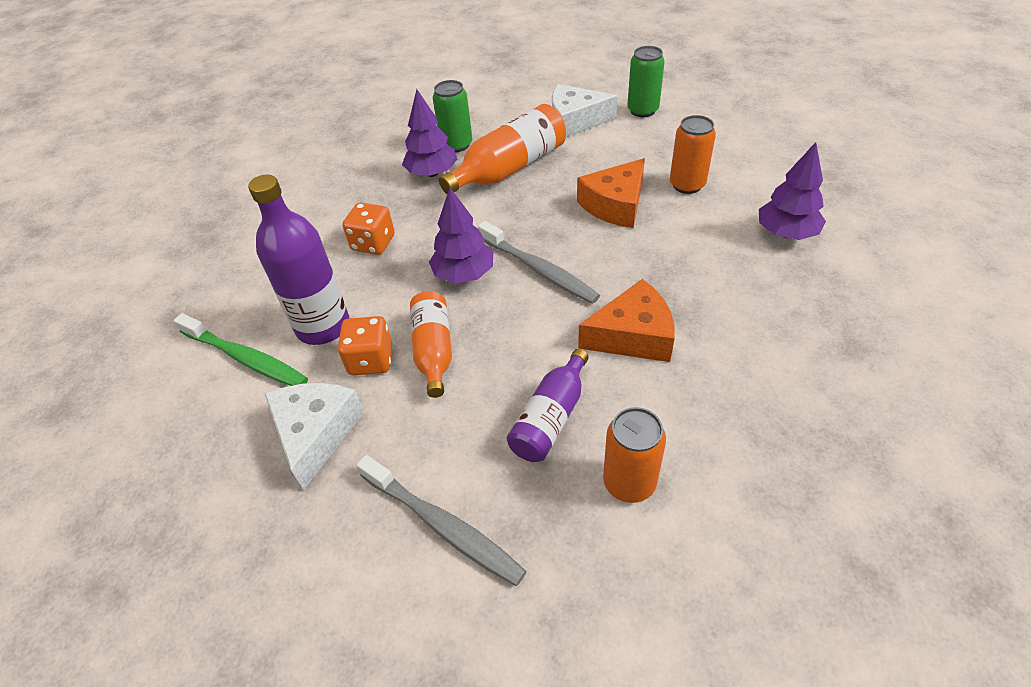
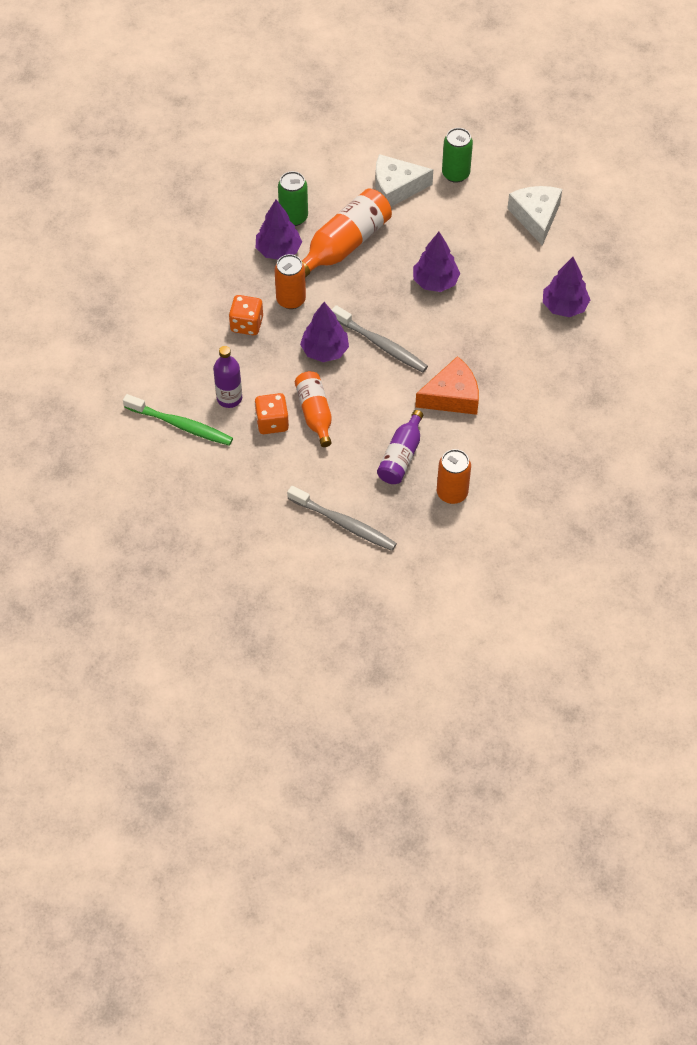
camera: 10 degrees left, 10 degrees up
(316, 434) = (249, 475): white cheese -> white cheese (536, 217)
(323, 326) = (229, 398): purple bottle -> purple bottle, size x0.65
(615, 205) = (435, 282): orange cheese -> purple tree
(687, 185) = (492, 260): orange can -> orange can (291, 300)

